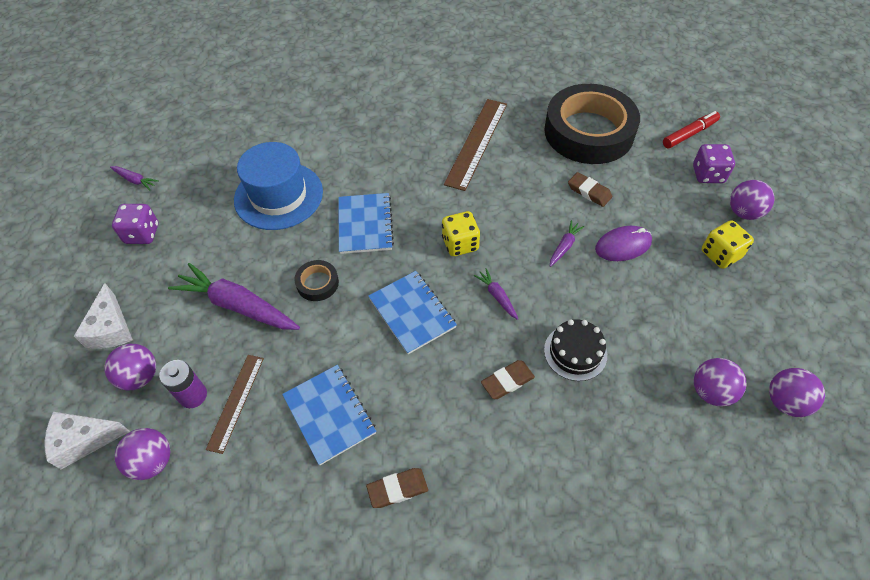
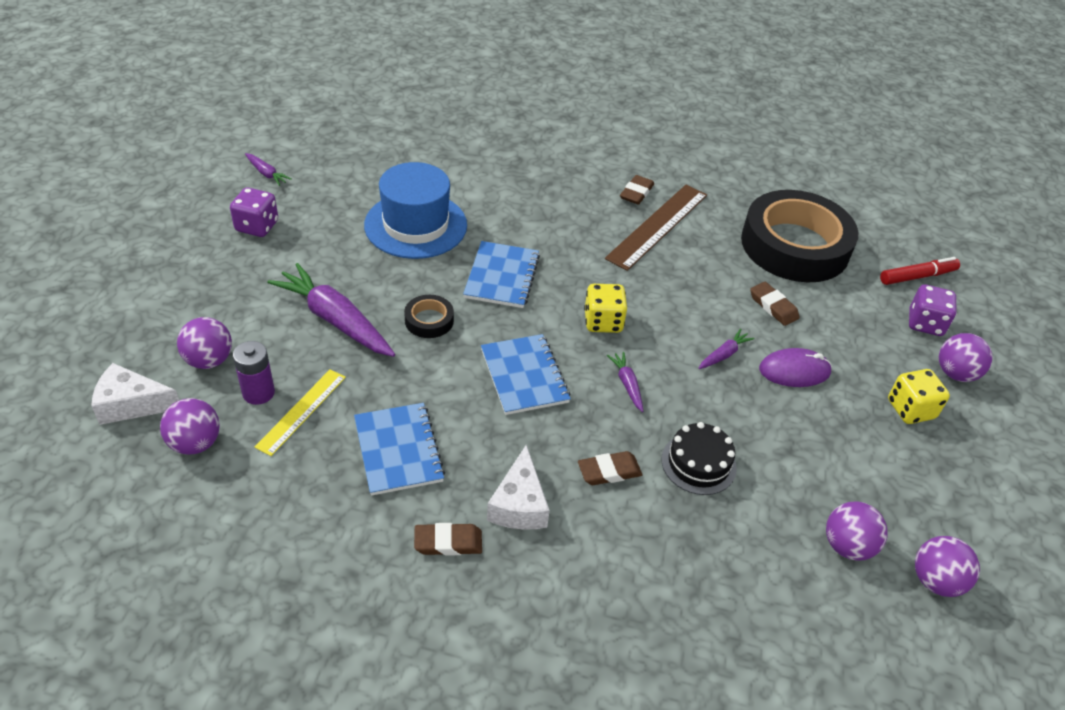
camera: 10 degrees right, 10 degrees down
(111, 328) = (194, 307): white cheese -> white cheese (519, 504)
(235, 402) = (301, 411): brown ruler -> yellow ruler
(450, 117) = (636, 193): none -> brown eraser

